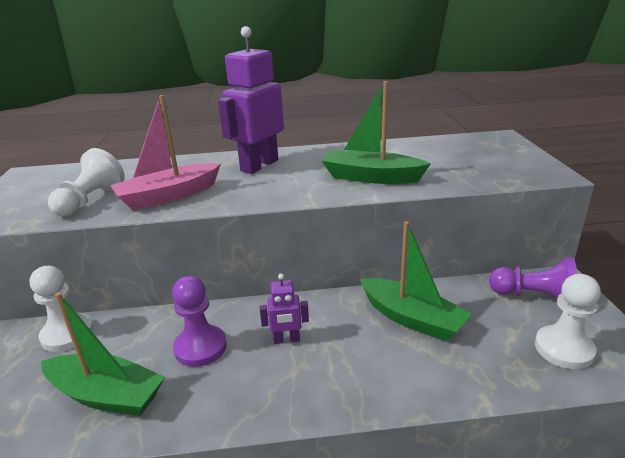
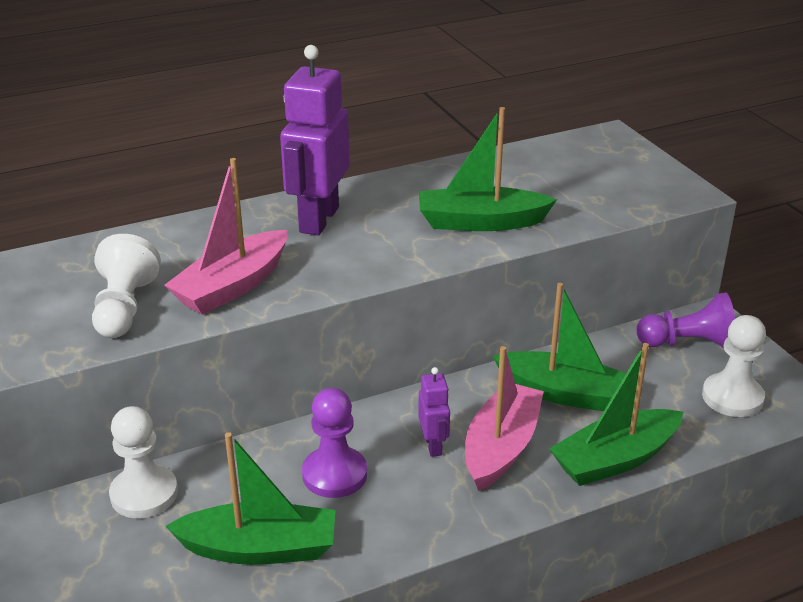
camera: 20 degrees left, 5 degrees up
(286, 340) = (433, 445): purple robot -> purple robot turned 75 degrees counterclockwise
(338, 352) = (501, 447): none -> pink boat
(432, 384) = (615, 459): none -> green boat

